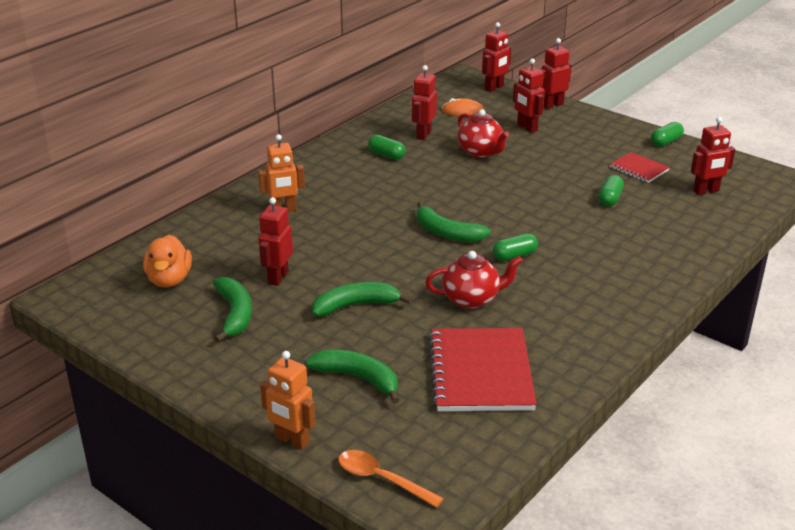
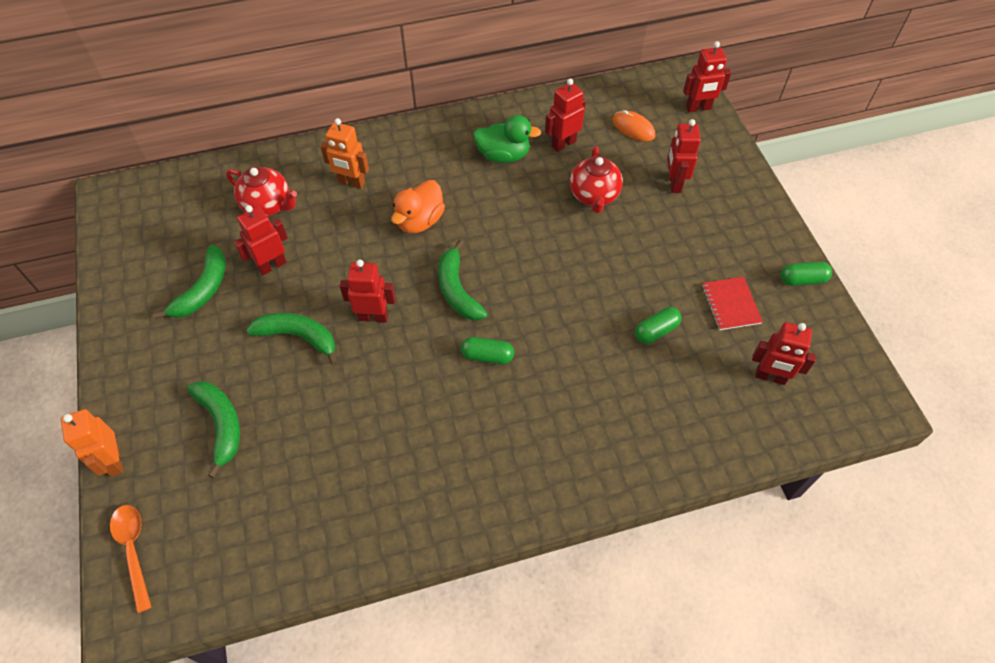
camera: 35 degrees right, 25 degrees up
(169, 280) = (194, 220): orange duck -> orange duck (419, 221)
(386, 155) = (503, 155): green capsule -> green duck
(472, 299) = (397, 389): red teapot -> red teapot (268, 205)
(480, 372) = (317, 483): red notebook -> none
(552, 105) = (734, 162): red robot -> red robot (373, 316)

